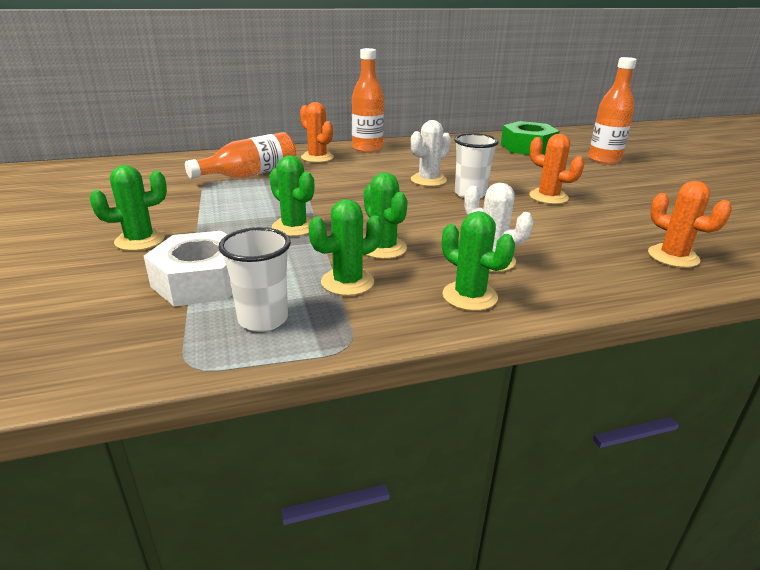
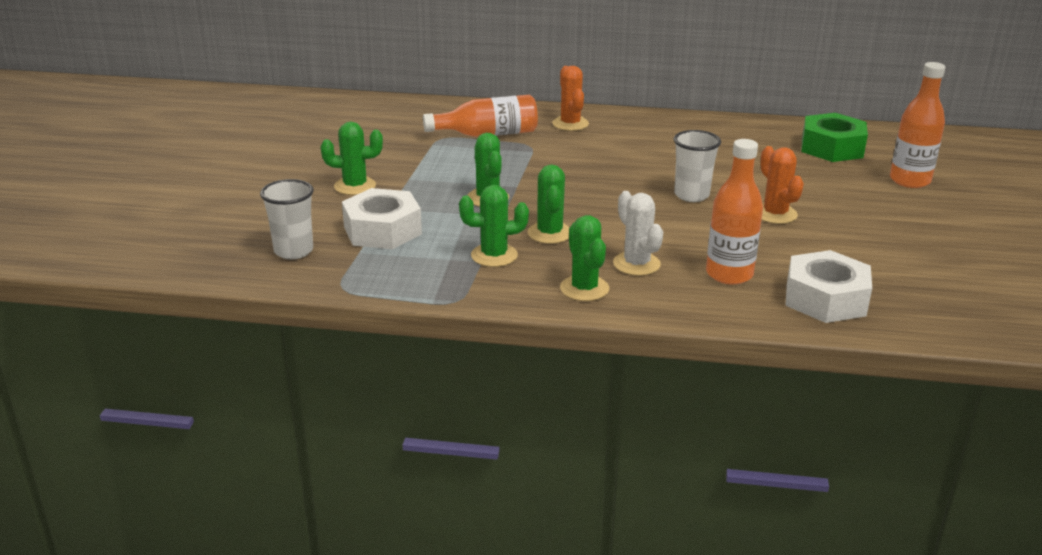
camera: 25 degrees right, 0 degrees up
(263, 319) = (409, 269): white cup -> white cup (293, 251)
(367, 148) = (634, 120): orange bottle -> orange bottle (729, 274)
(428, 180) = (663, 171): white cactus -> none
(673, 256) = (825, 299): orange cactus -> white nut

